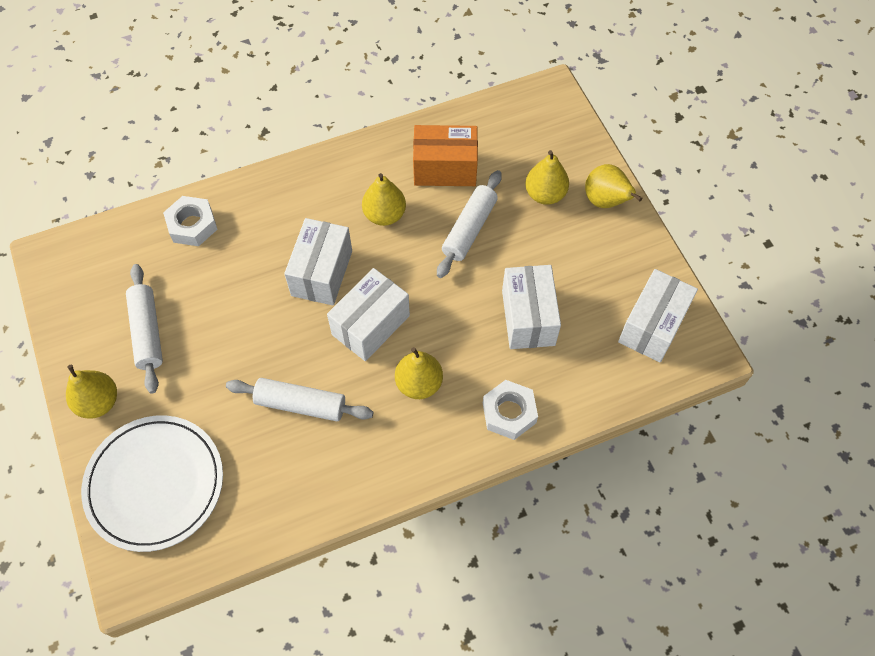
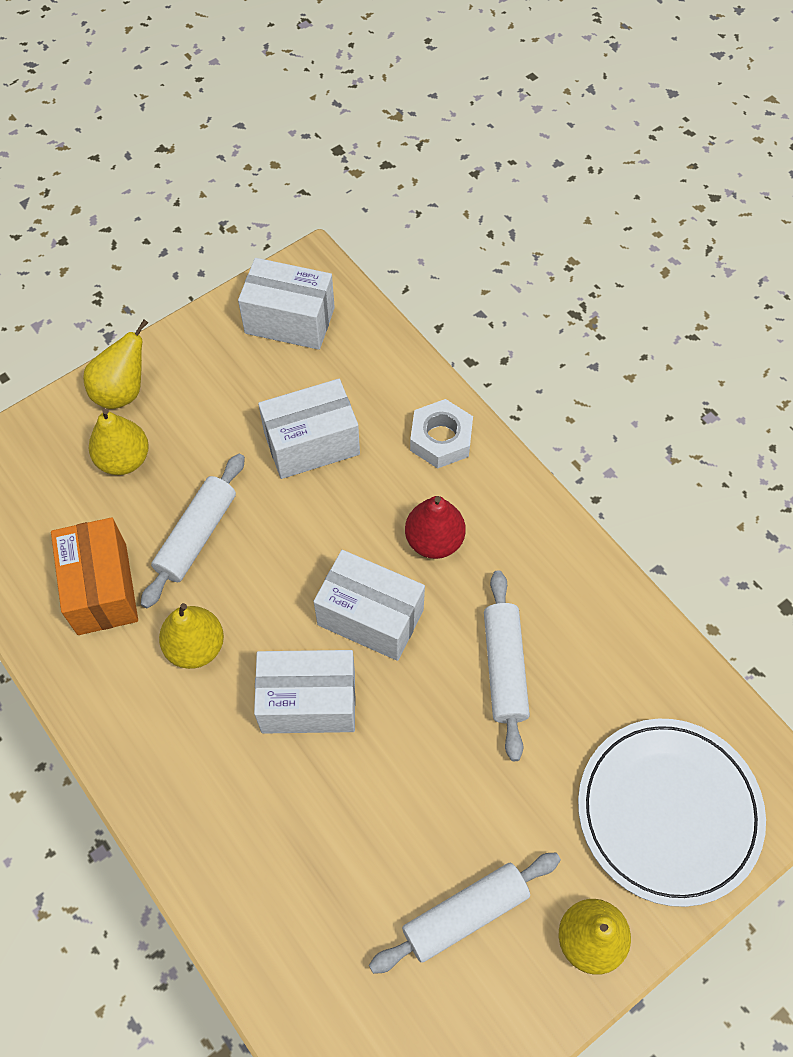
camera: 105 degrees left, 0 degrees up
(192, 225) = (271, 920): white nut -> none
(419, 383) = (434, 540): yellow pear -> red pear
(469, 229) = (197, 536): white rolling pin -> white rolling pin turned 75 degrees counterclockwise

